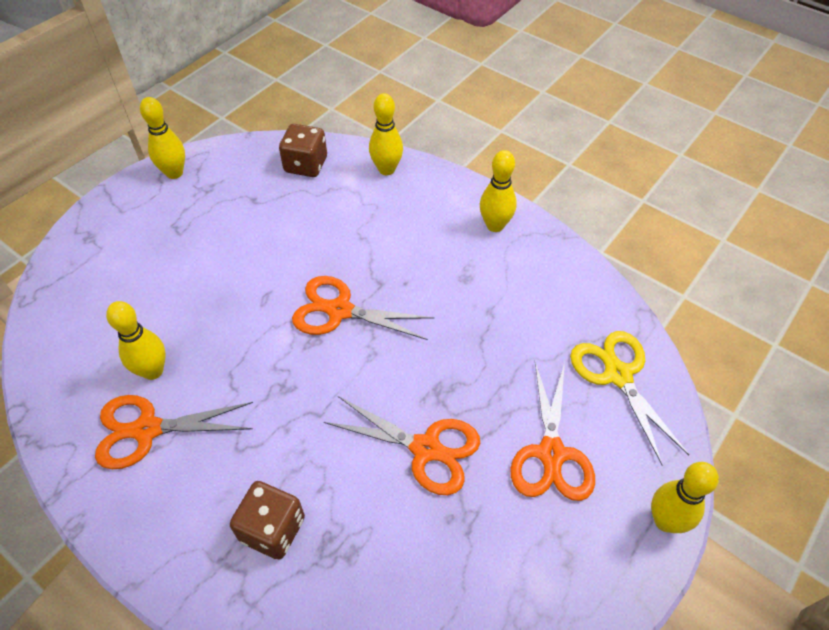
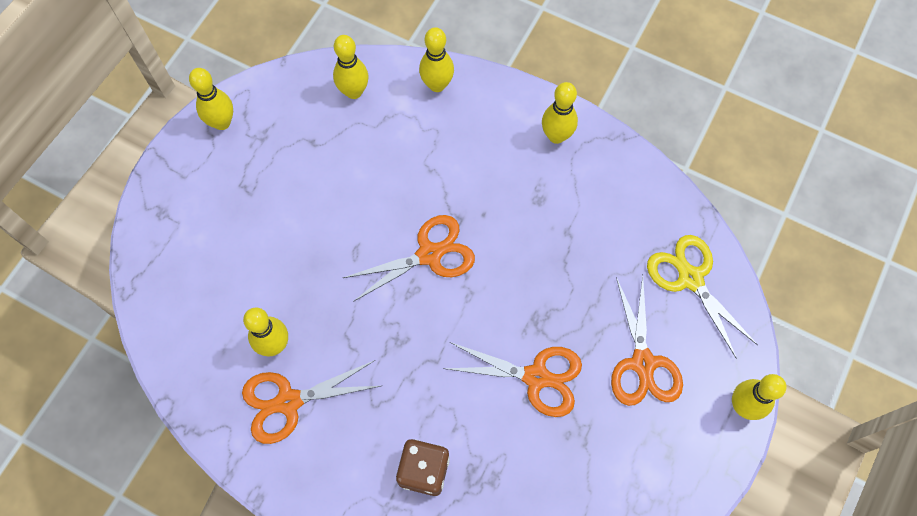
camera: 10 degrees left, 15 degrees up
(306, 165) = (354, 91): brown dice -> yellow bowling pin
(340, 311) = (429, 254): orange scissors -> orange scissors turned 150 degrees clockwise

